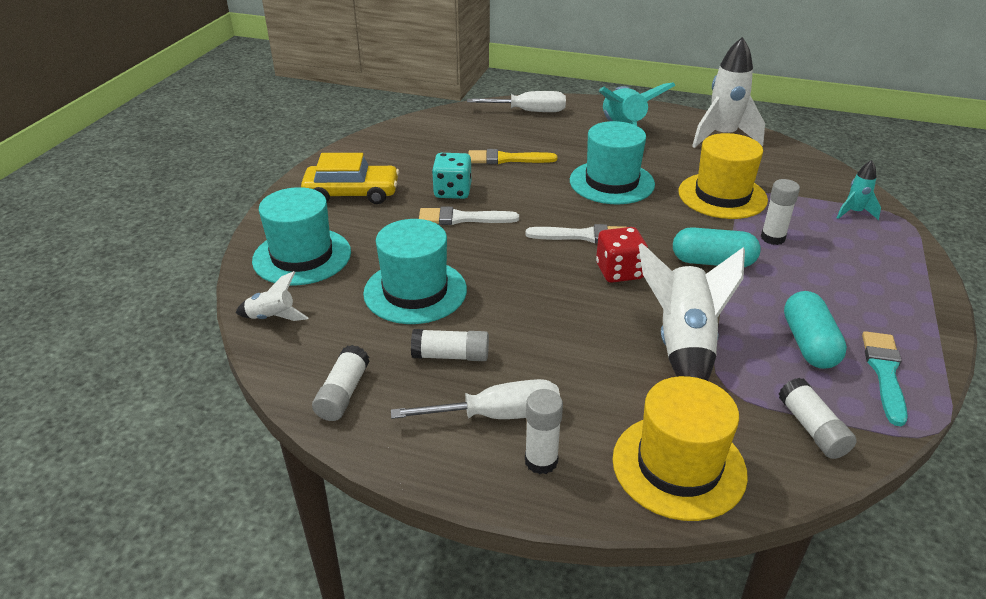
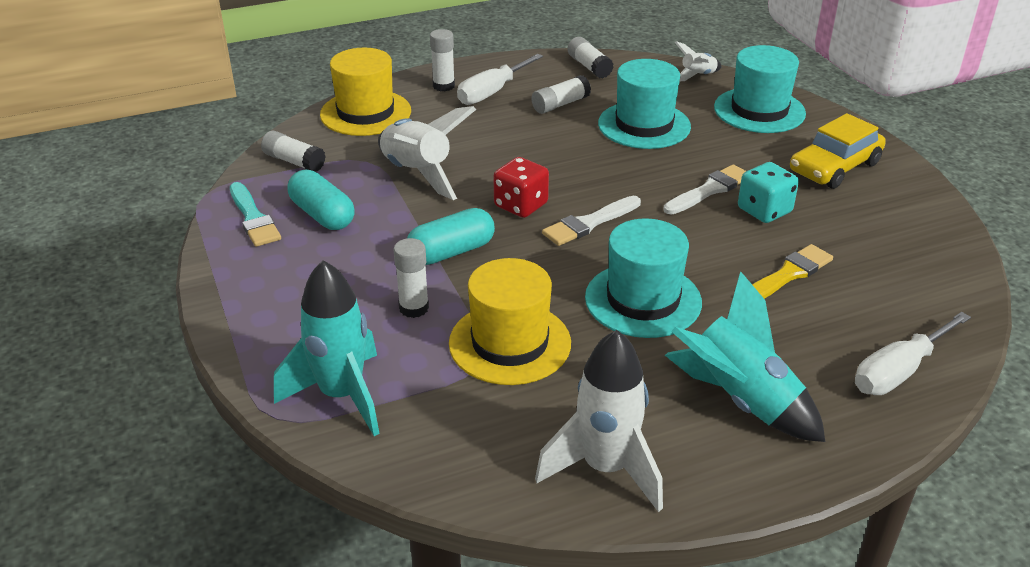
camera: 140 degrees right, 0 degrees up
(854, 212) = (342, 396): turquoise rocket -> turquoise rocket, size x2.00

